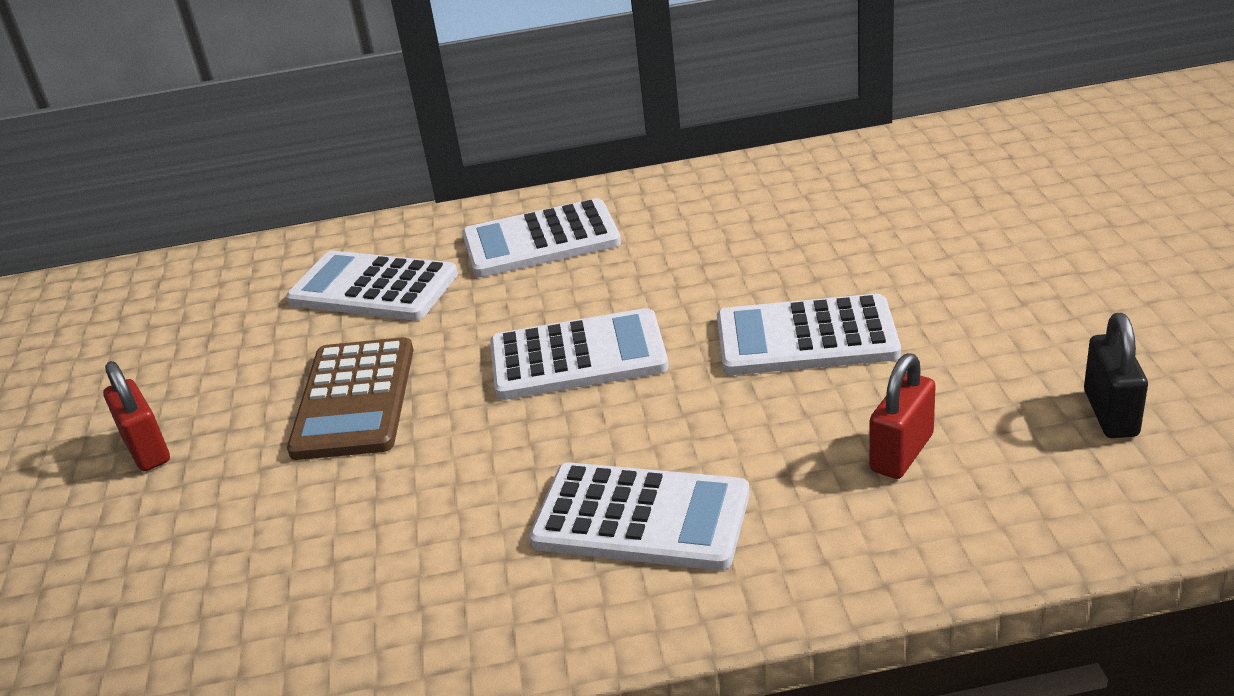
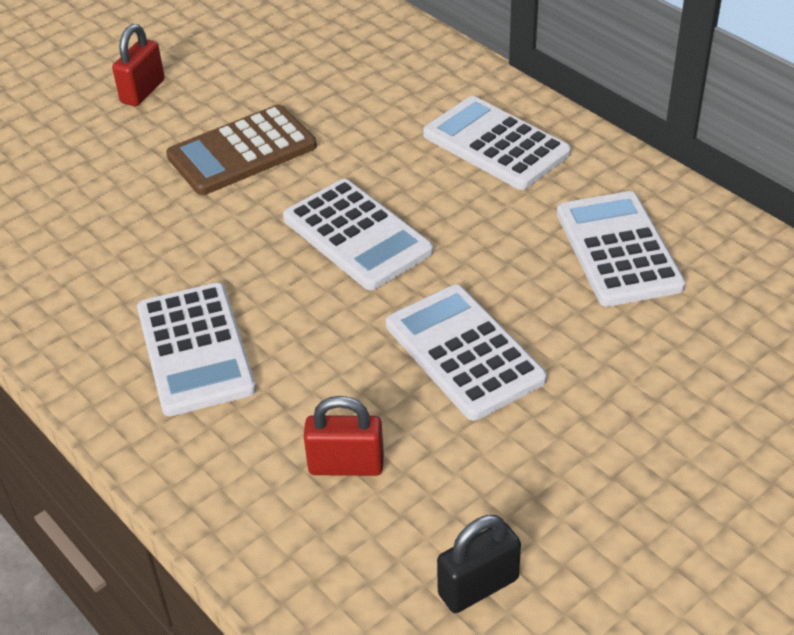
camera: 55 degrees right, 10 degrees up
(373, 288) = (373, 92): white calculator -> white calculator (618, 249)

